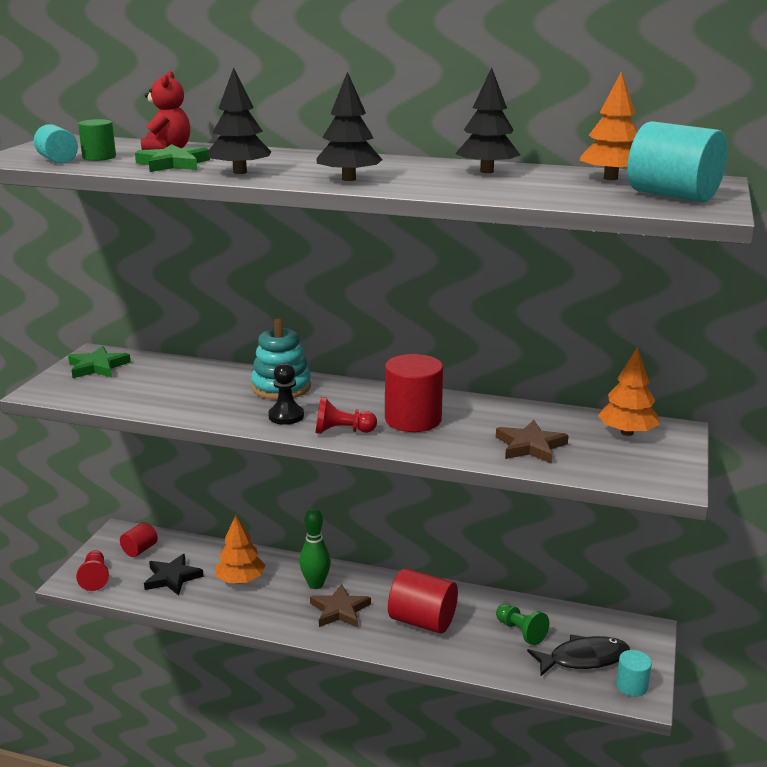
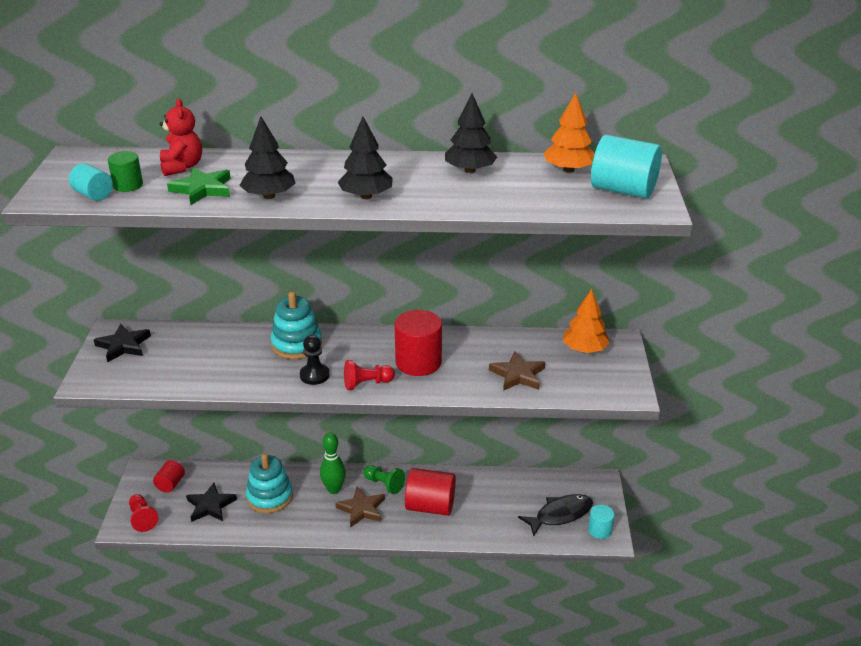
camera: 15 degrees left, 10 degrees up
(97, 367) = (123, 345): green star -> black star
(240, 580) = (270, 497): orange tree -> turquoise stacking toy
(520, 631) = (508, 501): green pawn -> green pawn (384, 484)

